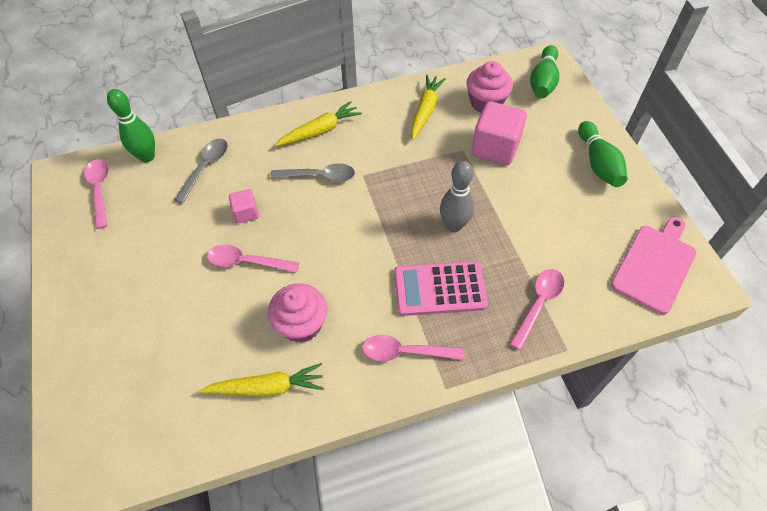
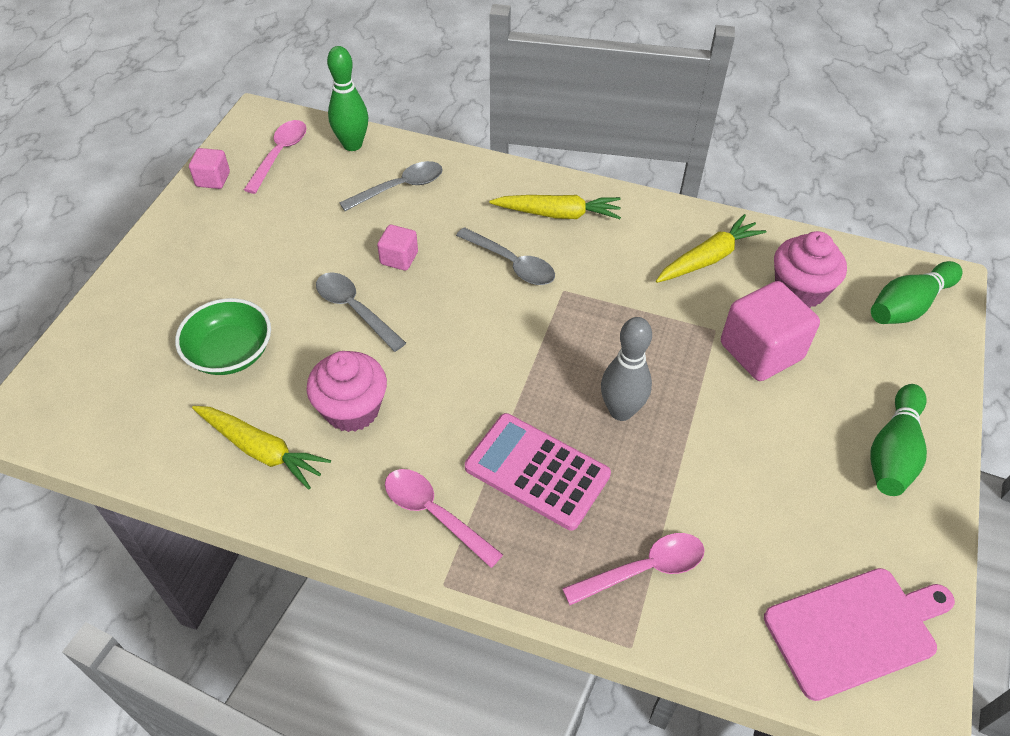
camera: 35 degrees right, 5 degrees down
(65, 234) = (213, 179): none -> pink cube
(188, 341) = (230, 353): none -> green bowl
(247, 262) = (355, 310): pink spoon -> grey spoon

